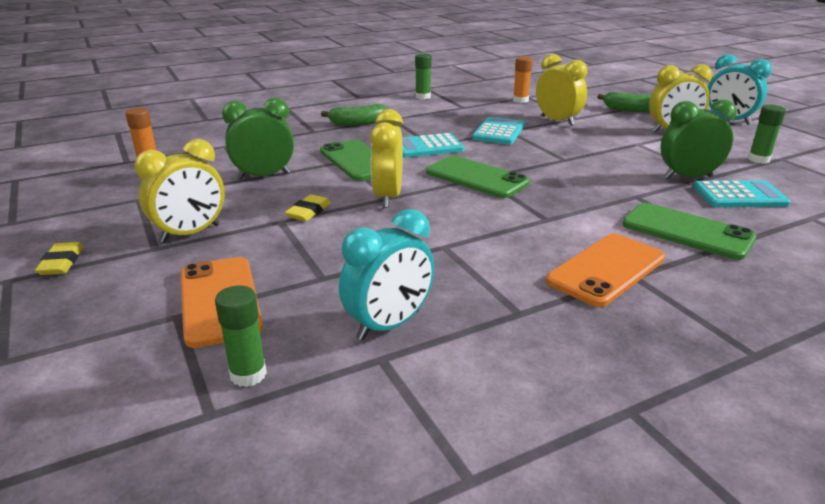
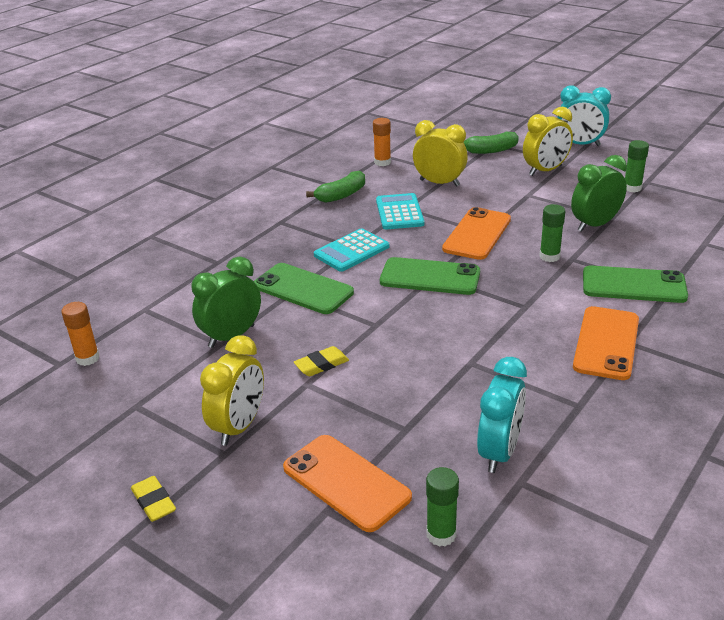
camera: 25 degrees left, 5 degrees up
(309, 212) = (321, 365): yellow eraser -> yellow eraser turned 60 degrees clockwise
(358, 123) = (252, 238): green banana -> green banana (341, 195)
(388, 197) = (375, 325): yellow clock -> none
(423, 97) = (281, 181): green glue stick -> green glue stick (549, 256)
(555, 159) = (477, 234): none -> orange phone
(739, 195) = (644, 234): turquoise calculator -> none

